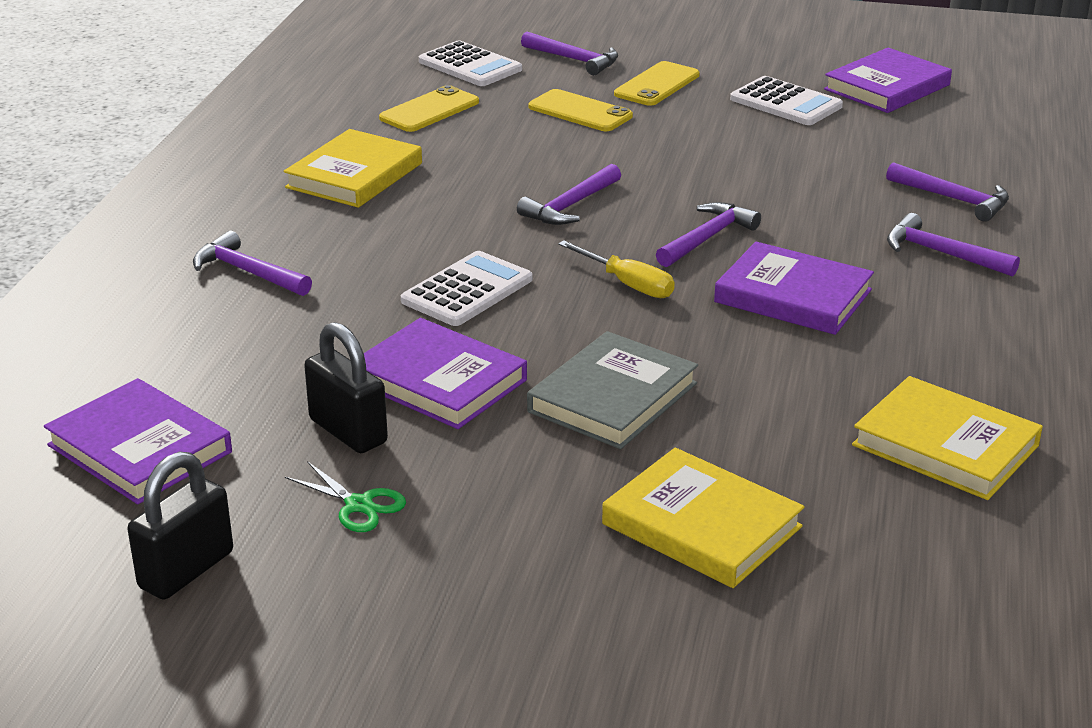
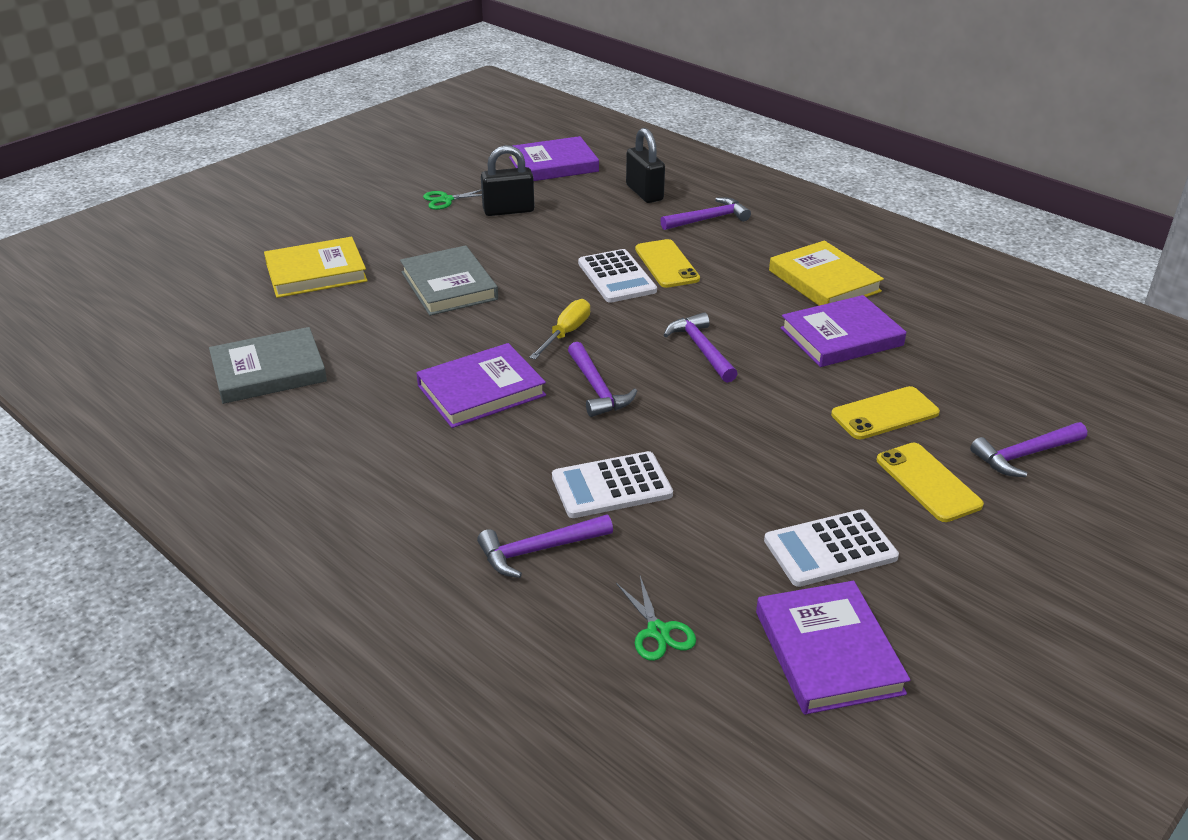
camera: 120 degrees right, 5 degrees up
(186, 570) = (450, 159): black padlock -> black padlock (644, 193)
(429, 110) = (933, 341): yellow phone -> yellow phone (666, 264)
(439, 381) = (526, 243): purple book -> purple book (841, 337)
(470, 65) = (1035, 390): white calculator -> white calculator (611, 486)
(627, 284) = (566, 333): yellow screwdriver -> yellow screwdriver turned 135 degrees clockwise
(941, 253) = (462, 490): purple hammer -> none
(945, 445) = (269, 371): yellow book -> grey book
(957, 138) = (658, 631): none -> green scissors

